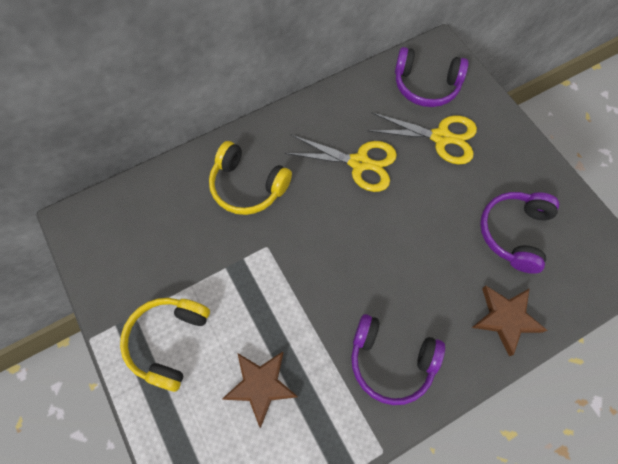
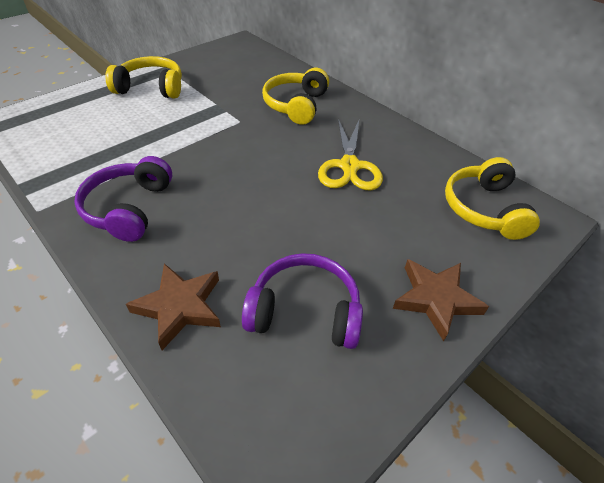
camera: 75 degrees right, 20 degrees down
(261, 385) = (112, 133): brown star -> brown star (436, 299)
(426, 85) = (483, 209): purple headphones -> yellow headphones
(441, 137) = (416, 228): yellow scissors -> none

